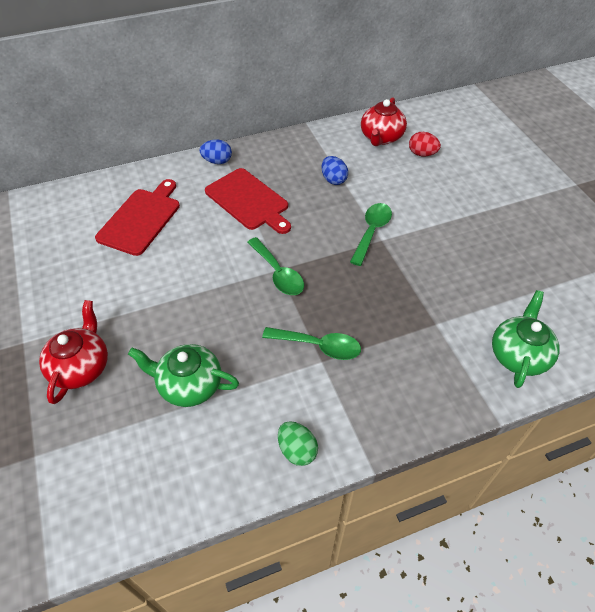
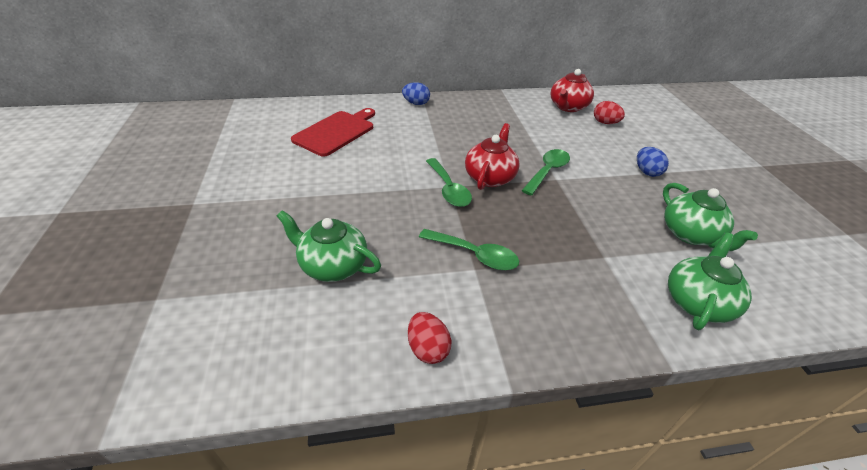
camera: 10 degrees right, 10 degrees down
(81, 367) = (236, 231): red teapot -> red teapot (490, 177)
(248, 201) = (436, 133): red cutting board -> none
(297, 450) = (428, 348): green egg -> red egg
(333, 180) = (518, 129): blue egg -> blue egg (646, 172)
(511, 283) = (690, 234): none -> green teapot

